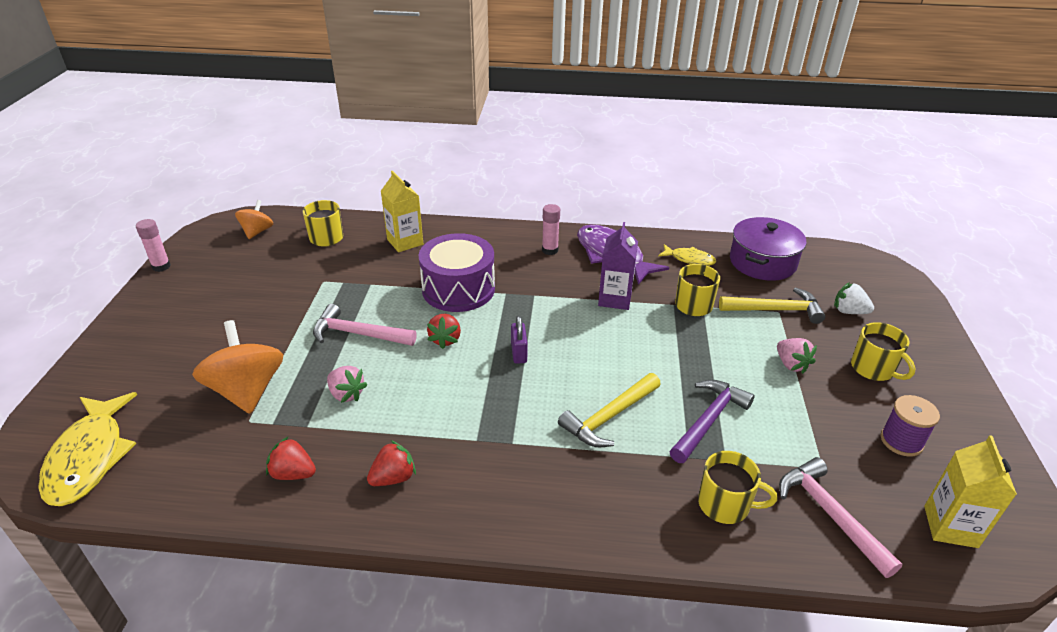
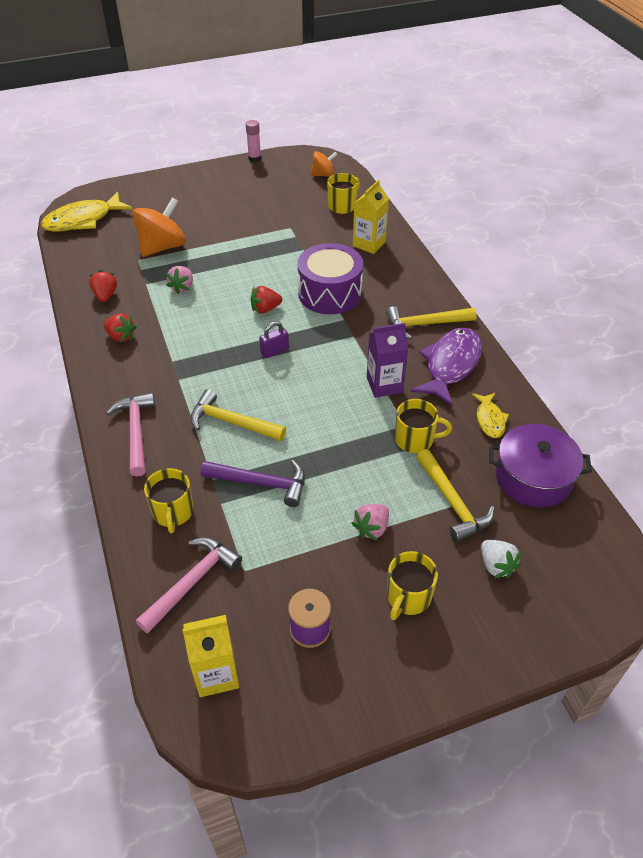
camera: 65 degrees right, 10 degrees up
(358, 334) = (244, 267): pink hammer -> pink hammer (136, 432)
(550, 250) = (425, 324): pink glue stick -> yellow hammer
(849, 311) = (496, 565): white strawberry -> white strawberry turned 150 degrees clockwise

